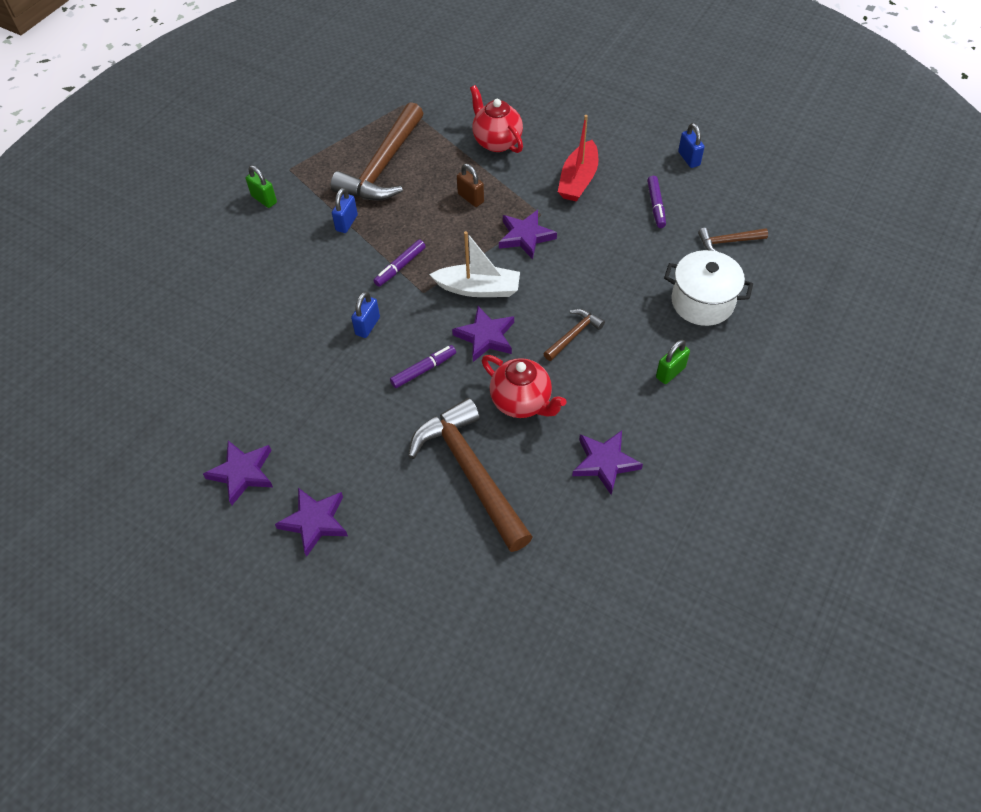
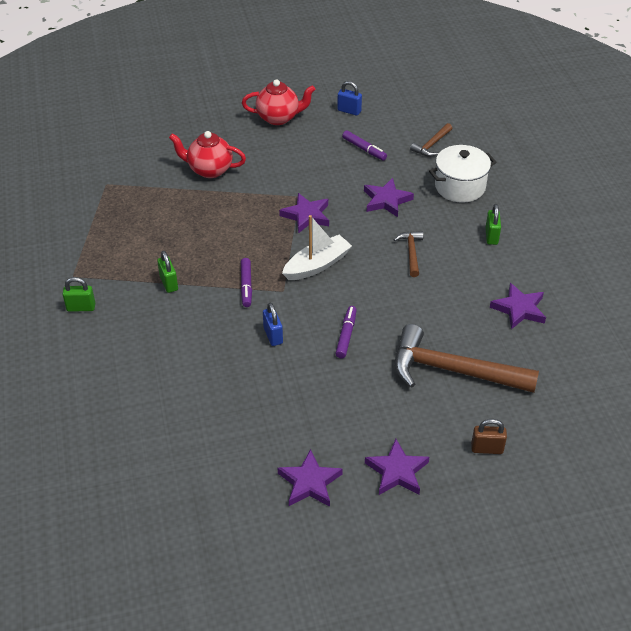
camera: 45 degrees left, 10 degrees down
(346, 223) = (169, 283): blue padlock -> green padlock
(383, 166) = (146, 231): brown hammer -> none
(470, 198) = (238, 215): brown padlock -> brown padlock (487, 449)
(485, 337) = (359, 289): purple star -> purple star (386, 200)
(521, 402) = (430, 311): red teapot -> red teapot (278, 118)
(578, 180) = (296, 162): red boat -> none

